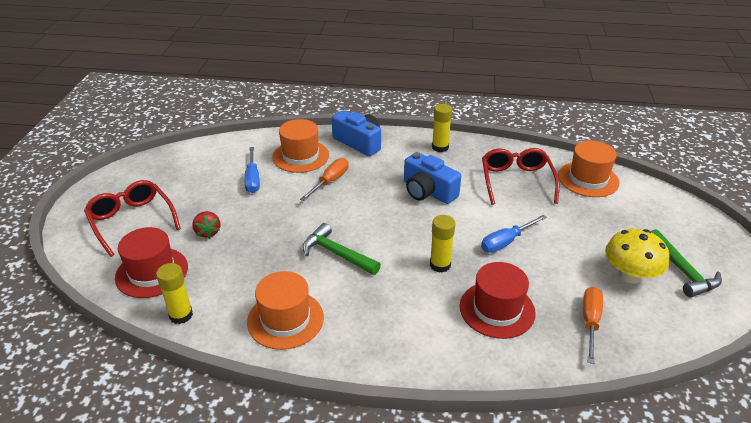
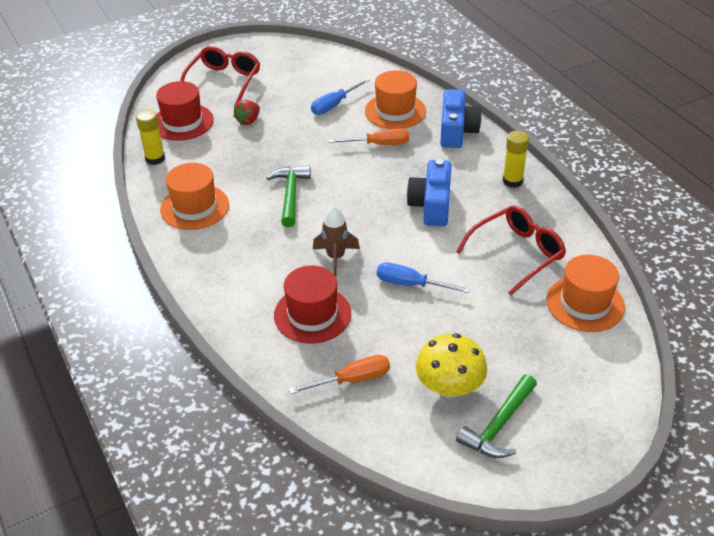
camera: 55 degrees right, 5 degrees up
(440, 265) = (336, 257): yellow glue stick -> brown rocket

